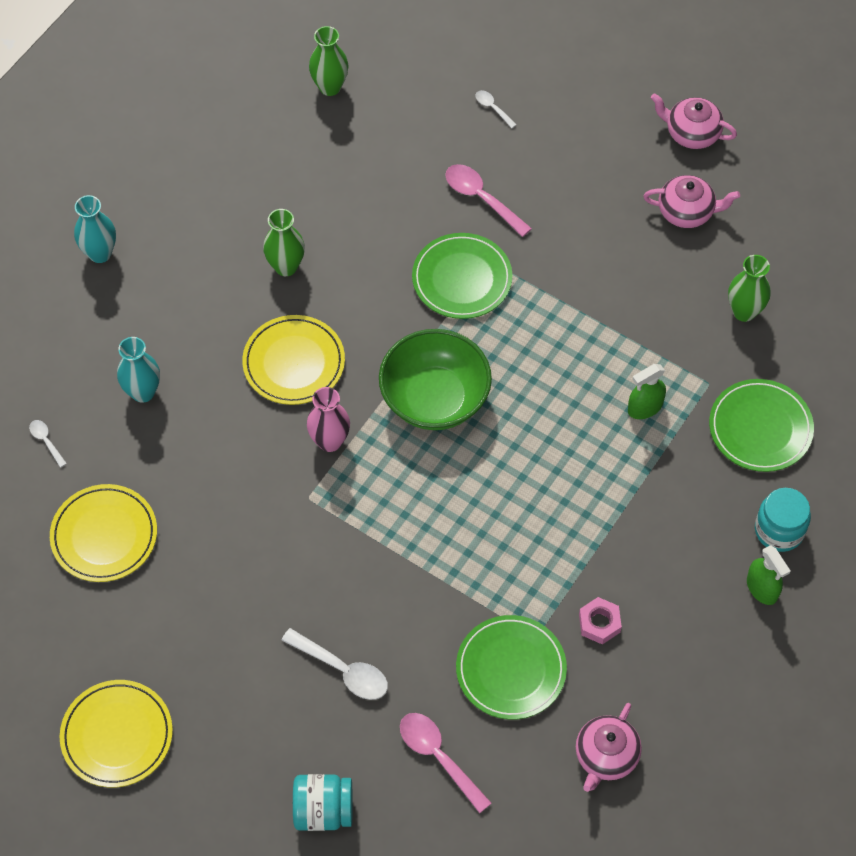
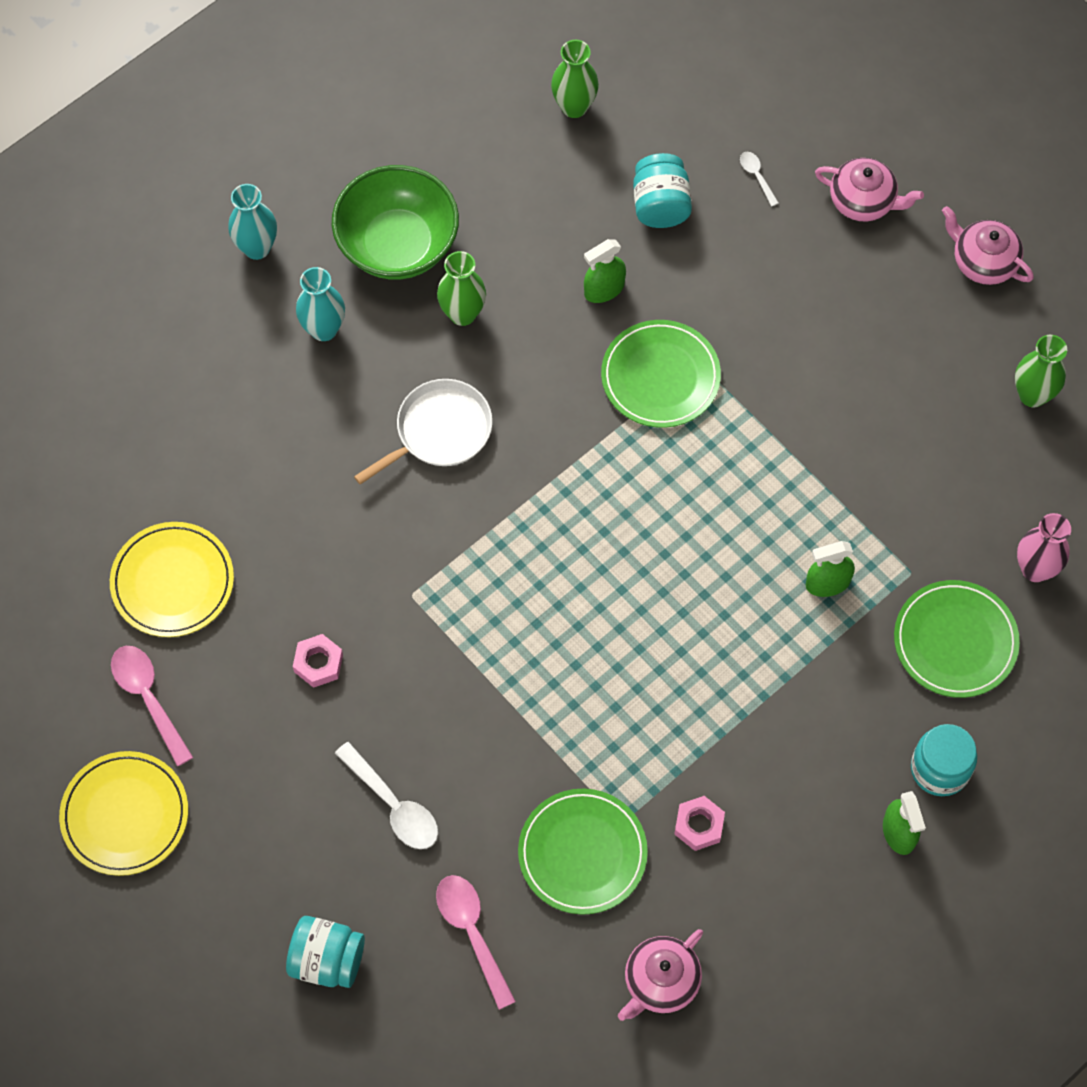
camera: 15 degrees right, 5 degrees up
(46, 441) = (138, 456): white spoon -> none
(143, 392) = (260, 424): turquoise vase -> turquoise vase (323, 329)
(246, 571) = (318, 663): none -> pink nut
(294, 363) = (439, 431): yellow plate -> white pan
(330, 441) = (454, 534): pink vase -> pink vase (1035, 569)
(396, 221) = (604, 289): none -> green spray bottle
(422, 147) = (660, 205): none -> turquoise jar
(435, 399) = (588, 513): green bowl -> green bowl (397, 245)
(481, 198) = (711, 284): pink spoon -> pink spoon (148, 698)
(687, 212) = (948, 357): pink teapot -> pink teapot (863, 201)
(744, 311) = (979, 496): green vase -> green vase (1032, 395)

